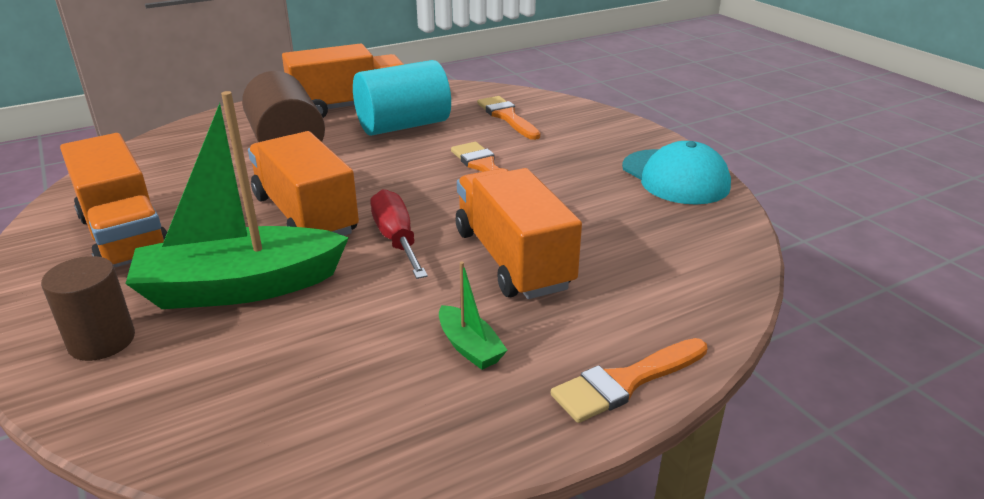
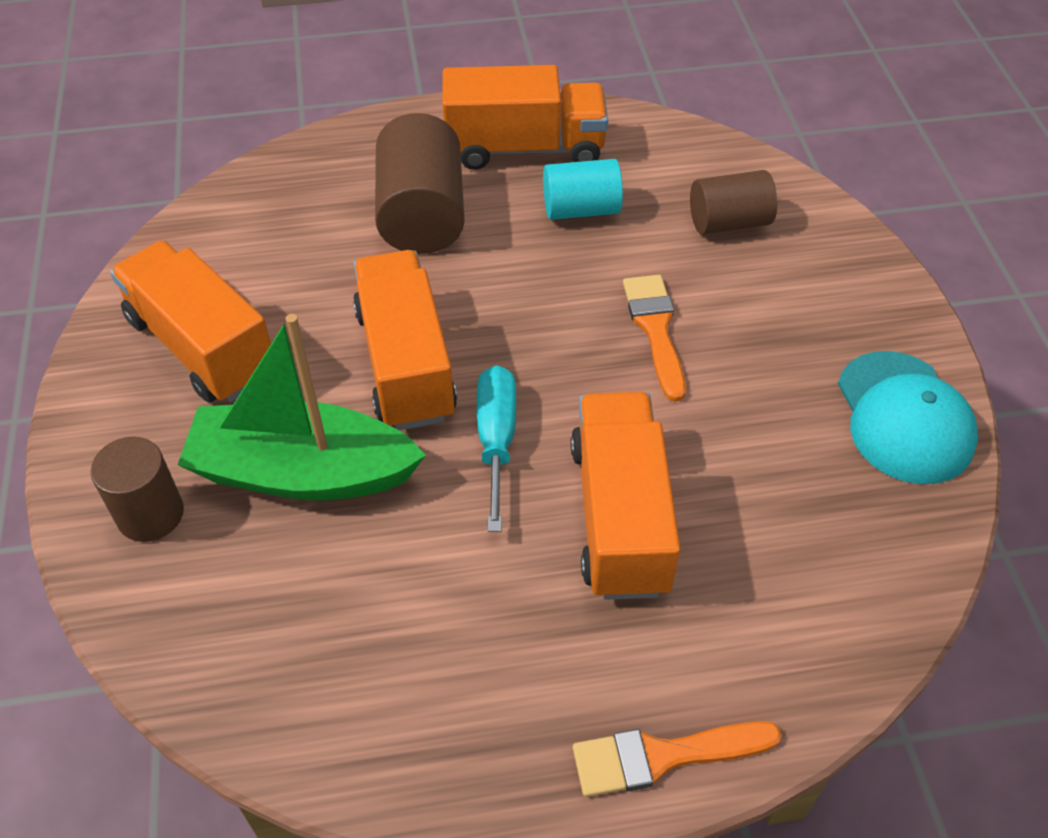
camera: 20 degrees right, 20 degrees up
(125, 236) = (202, 346): orange truck -> orange truck turned 150 degrees clockwise
(396, 239) = (496, 440): red screwdriver -> turquoise screwdriver
(403, 126) = (581, 209): turquoise cylinder -> turquoise cylinder, size x0.64
(469, 347) = (515, 646): green boat -> none
(507, 117) = (728, 222): orange brush -> brown cylinder

